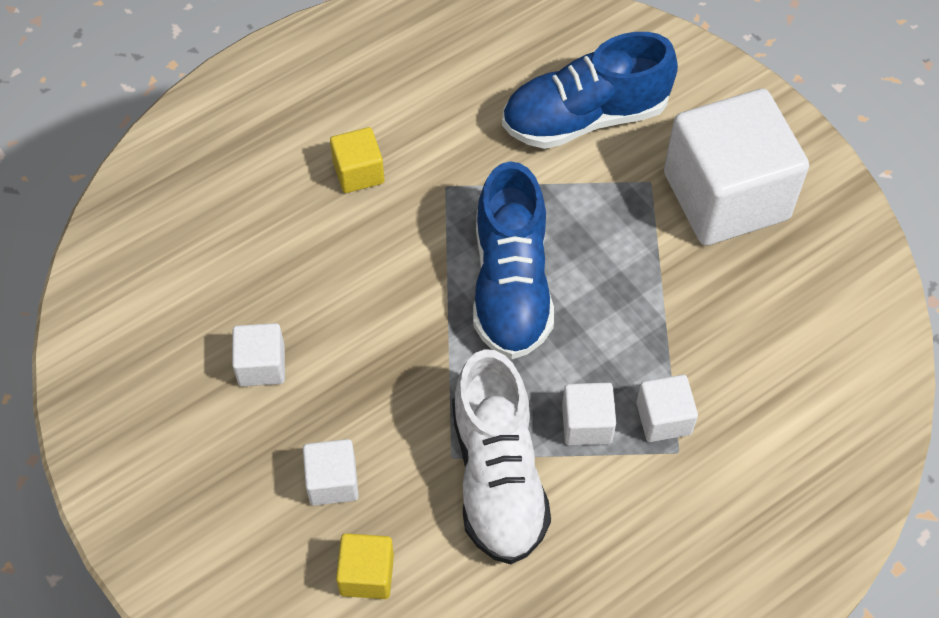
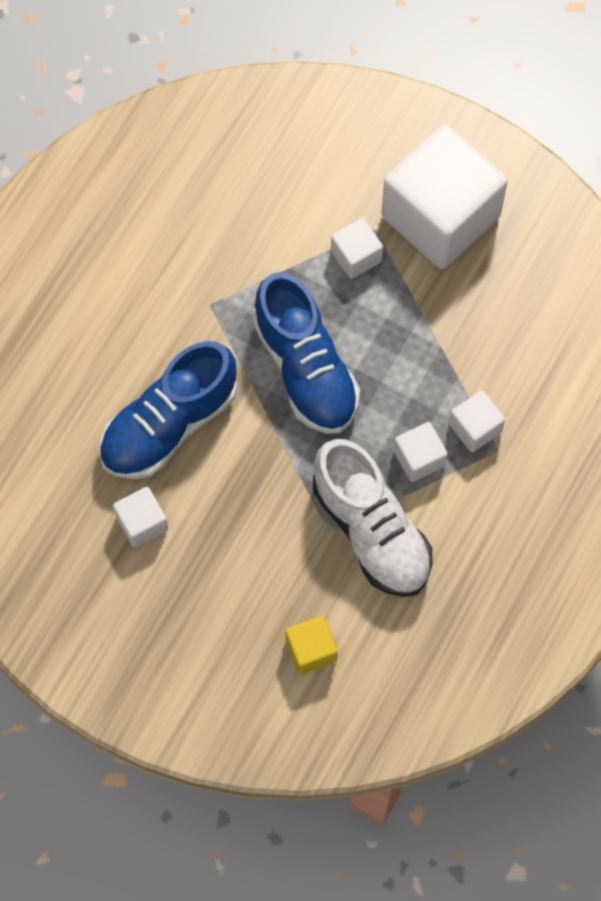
camera: 25 degrees left, 10 degrees up
(332, 481) = (248, 591): white cube -> white cube (356, 256)
(358, 172) = (132, 323): yellow cube -> none
(585, 117) = (294, 192): blue shoe -> blue shoe (169, 424)

